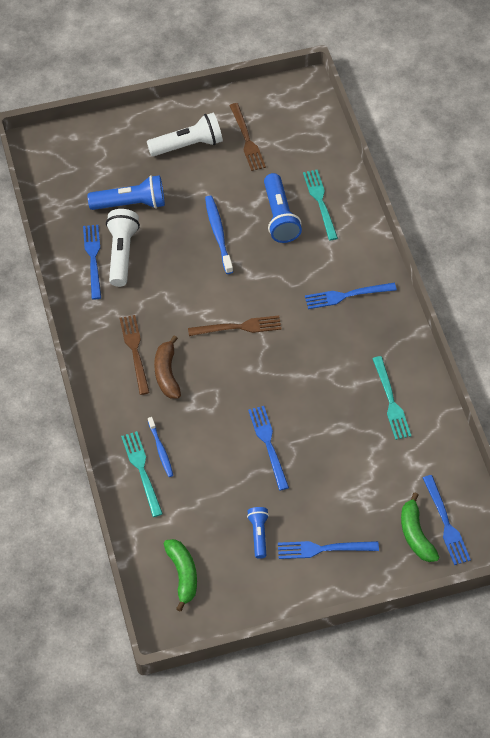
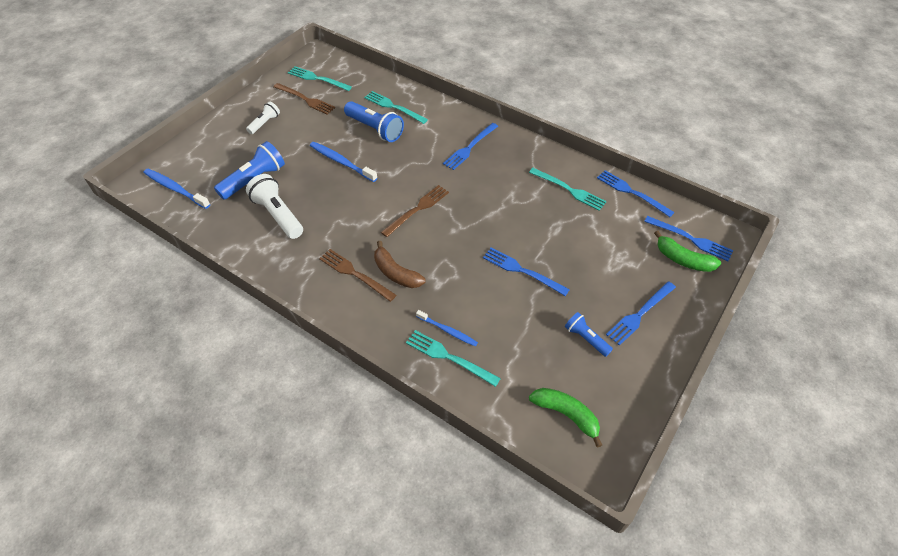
camera: 40 degrees left, 5 degrees down
(62, 170) = (175, 189): none -> blue toothbrush
(93, 258) = (257, 231): blue fork -> blue fork (631, 192)
(188, 145) = (264, 123): white flashlight -> white flashlight, size x0.58
(279, 120) = (317, 79): none -> turquoise fork

